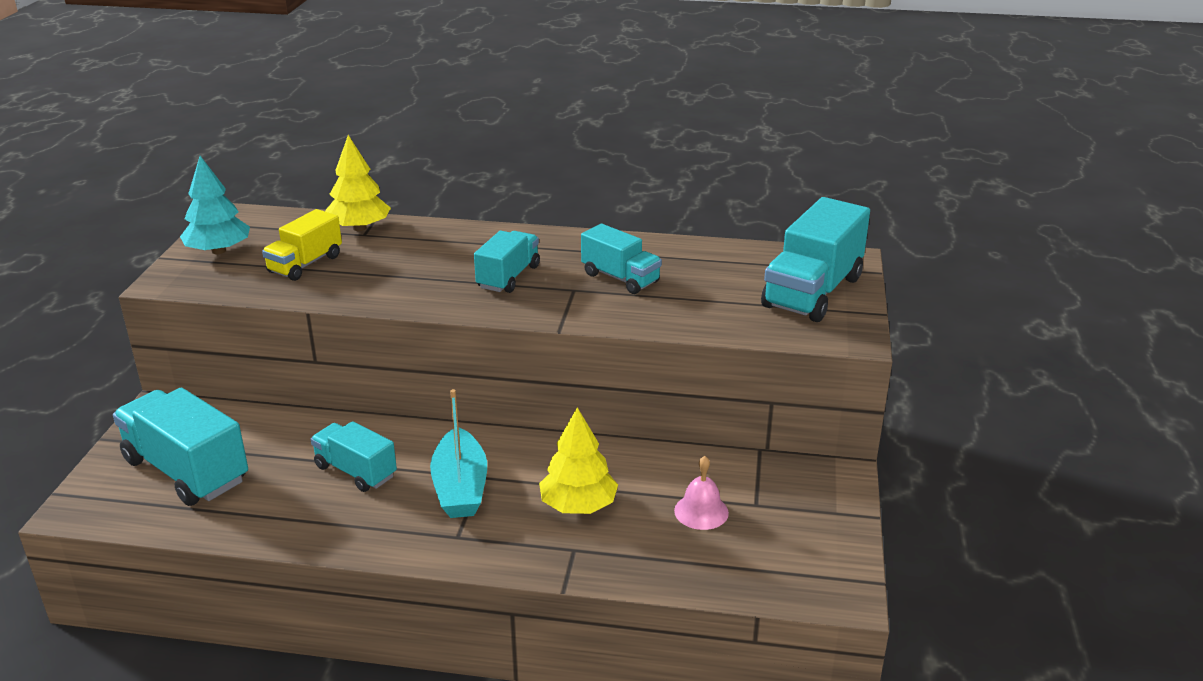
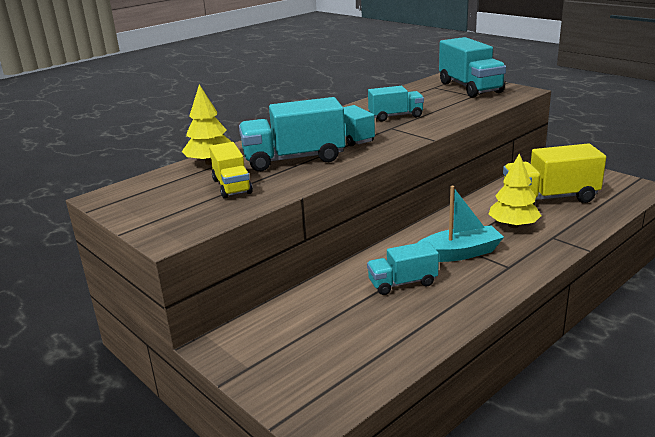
camera: 50 degrees left, 5 degrees down
(186, 470) = (320, 351): turquoise truck -> turquoise truck (294, 159)
(218, 251) = (154, 210): turquoise tree -> none
(460, 487) = (459, 253): turquoise boat -> turquoise boat turned 45 degrees counterclockwise
(701, 511) = (549, 198): pink bell -> yellow truck

